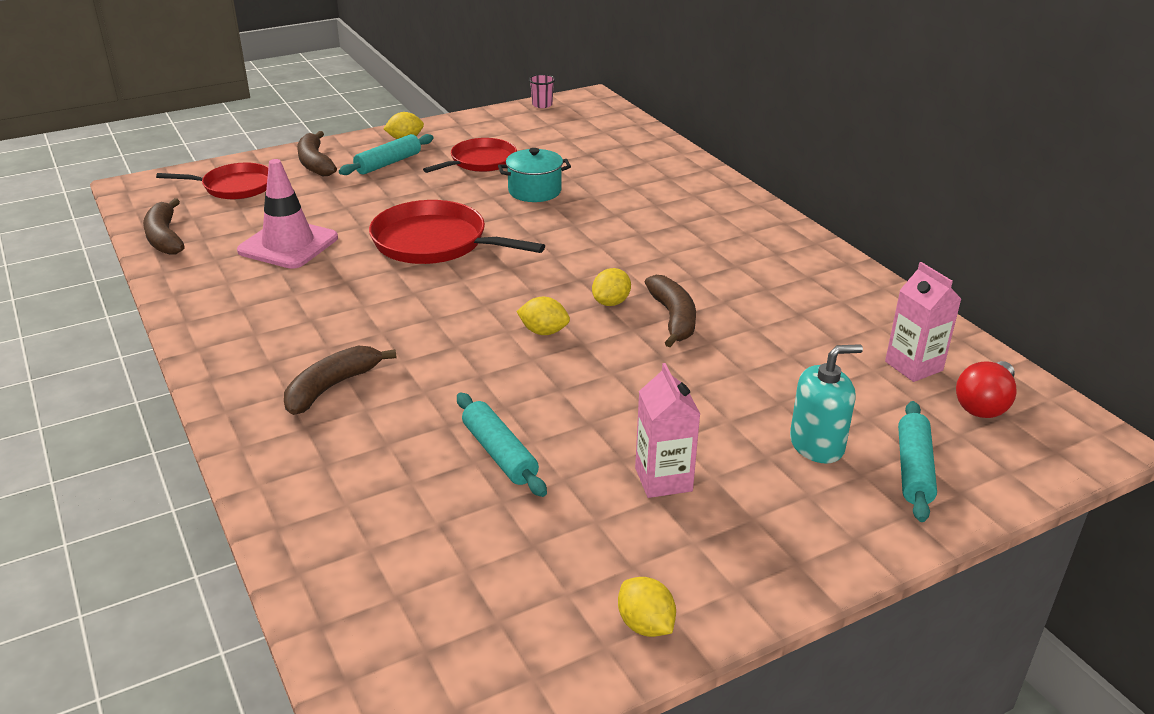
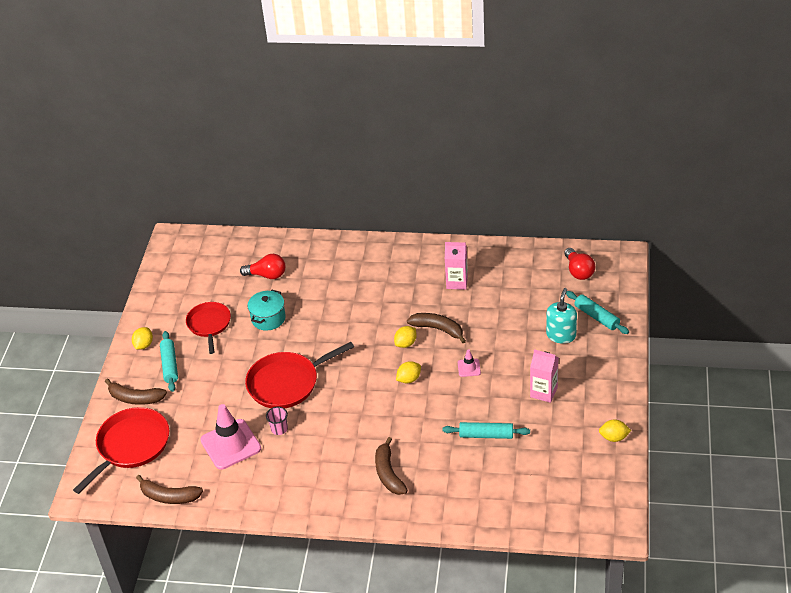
camera: 50 degrees left, 10 degrees up
(235, 187) = (131, 446): red pan -> red pan, size x1.51
(542, 105) = (160, 263): pink cup -> pink cup (279, 429)
(606, 165) = (267, 275): none -> red light bulb
(611, 302) = (406, 343): yellow lemon -> yellow lemon turned 60 degrees clockwise
(628, 377) = (469, 368): none -> pink traffic cone
(913, 366) = (538, 275): pink carton -> pink carton (457, 282)

